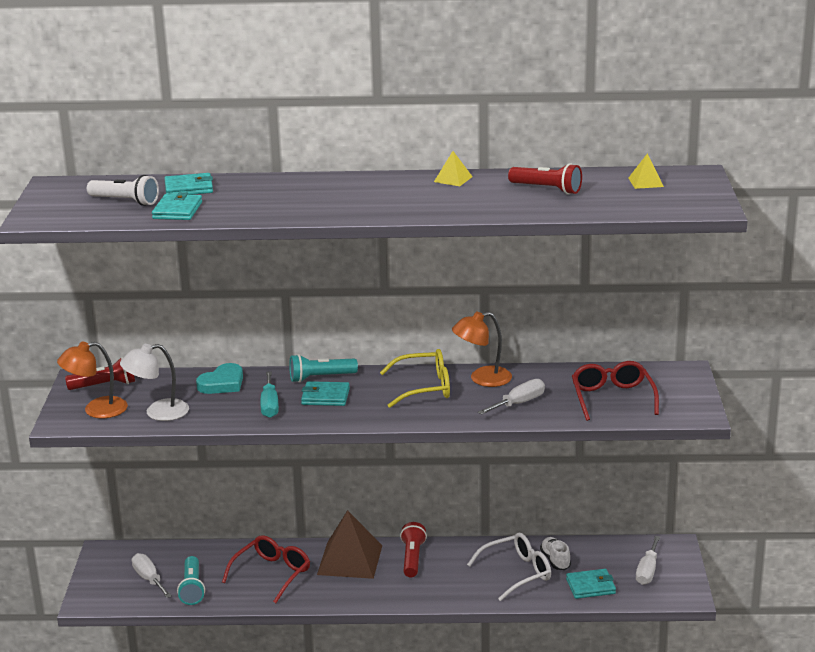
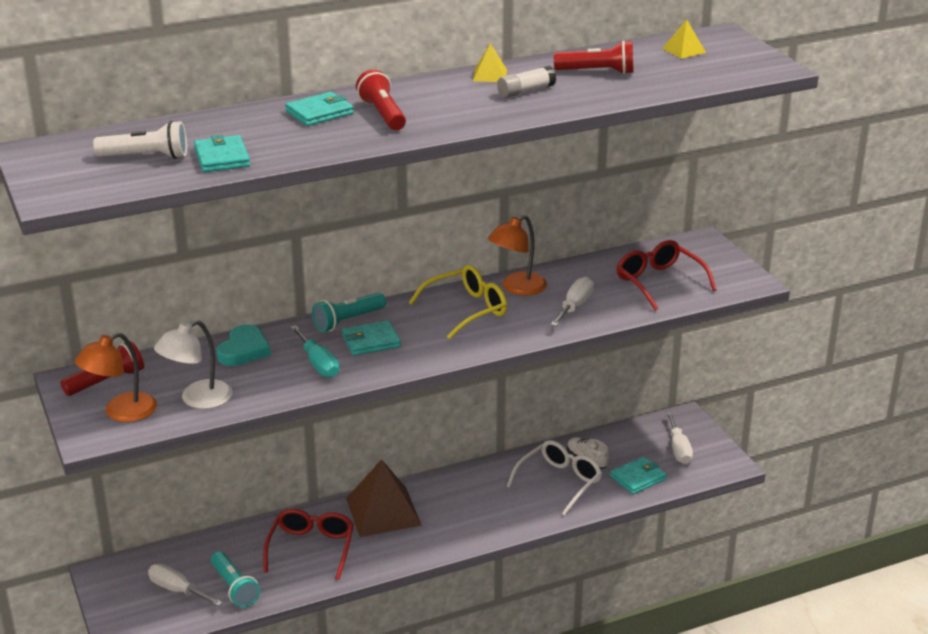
camera: 25 degrees left, 5 degrees up
(189, 188) = (206, 129): turquoise wallet -> turquoise wallet (319, 113)
(412, 558) = (446, 493): red flashlight -> red flashlight (383, 114)
(468, 196) = (526, 91): none -> white glue stick

